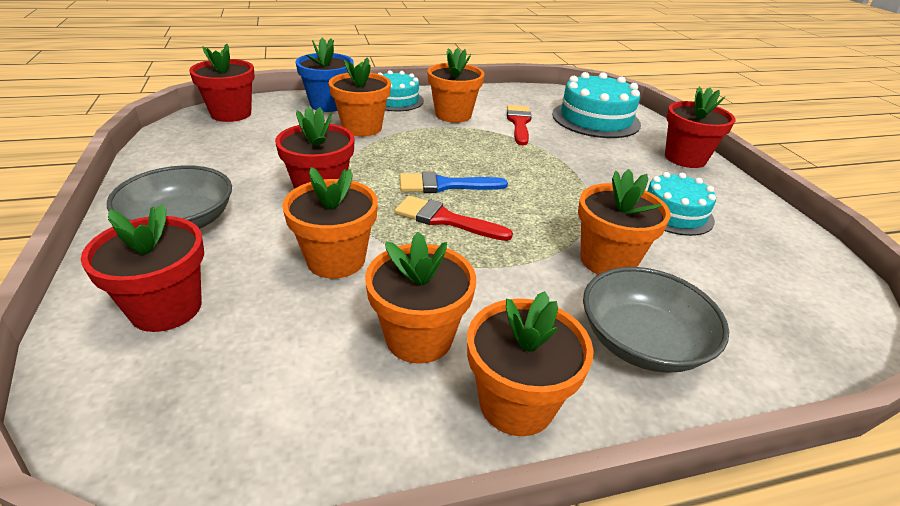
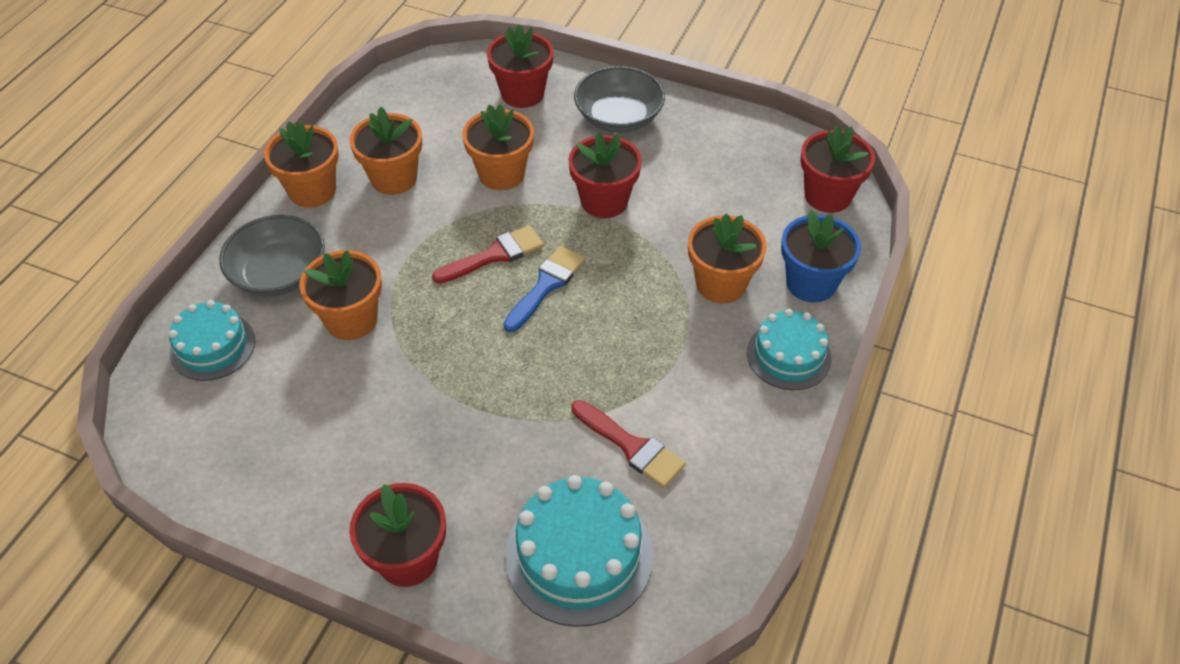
camera: 130 degrees right, 15 degrees up
(453, 115) = (703, 389): orange flower pot -> none
(674, 213) = (347, 428): turquoise cake -> turquoise cake (212, 346)

